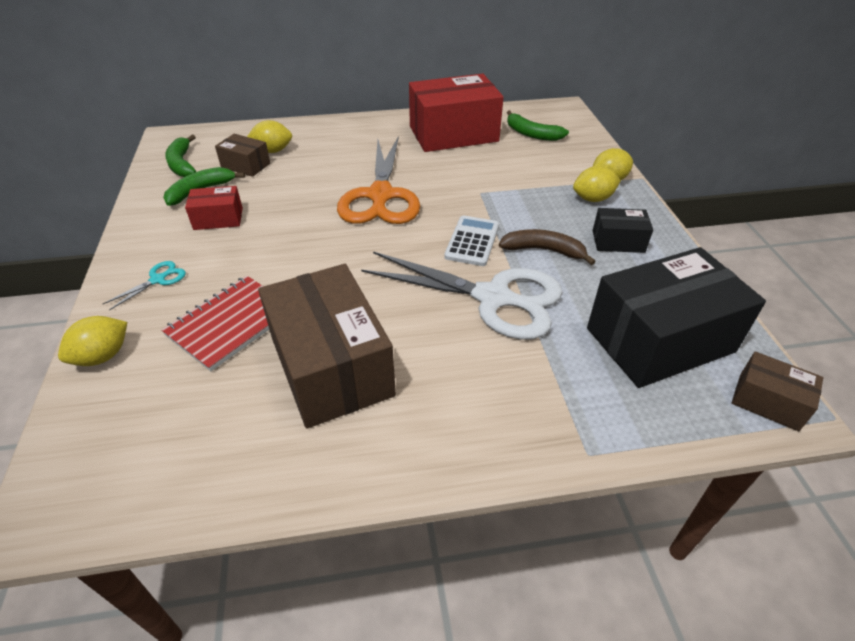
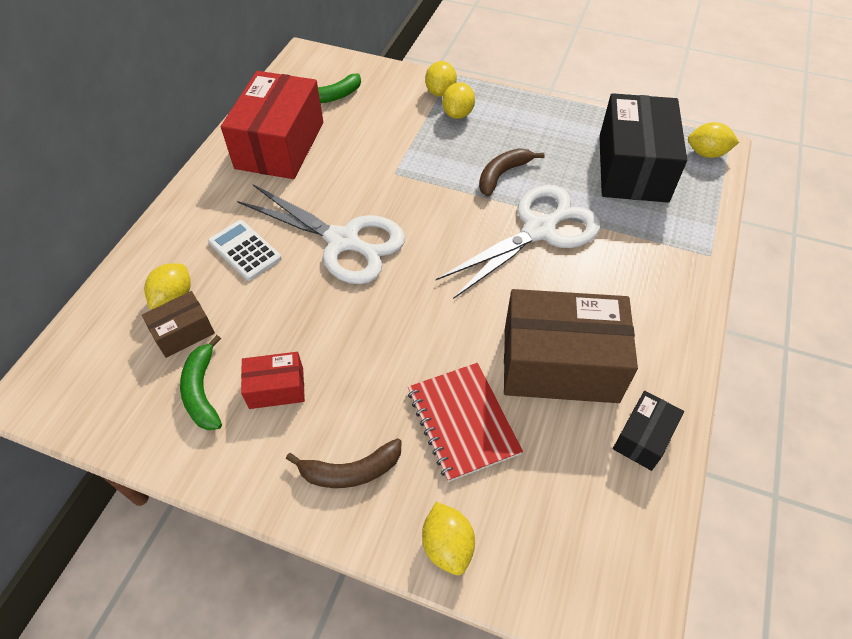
camera: 60 degrees left, 10 degrees up
(158, 279) = (351, 471): turquoise scissors -> brown banana
(182, 164) = (120, 396): green banana -> none
(218, 219) = (276, 388): red box -> red box turned 60 degrees clockwise
(380, 196) = (343, 241): orange scissors -> white scissors
(472, 241) = (460, 210): white calculator -> white calculator (245, 250)
(618, 241) = (520, 130): black box -> black box (643, 437)
(768, 402) = (706, 153): brown box -> yellow lemon

